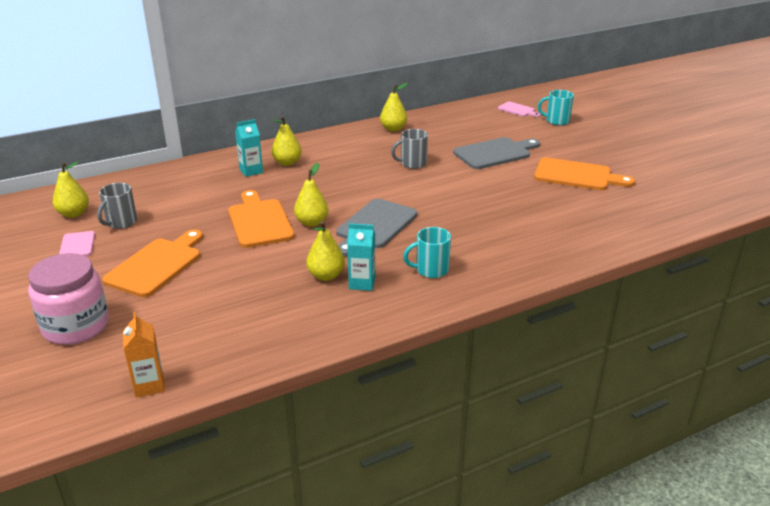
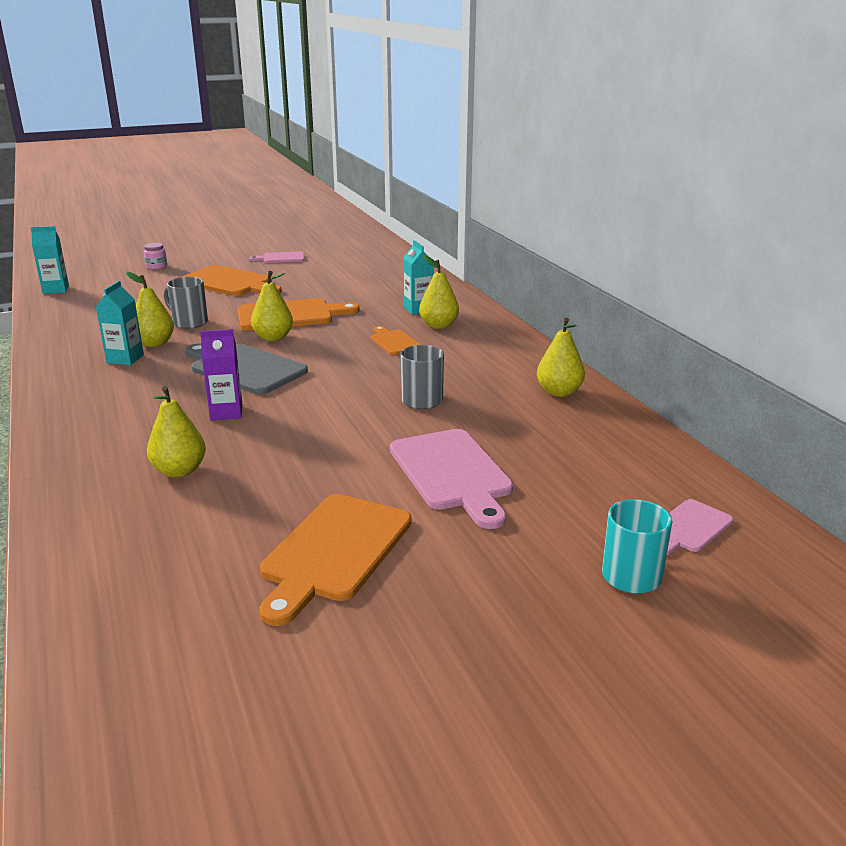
camera: 95 degrees right, 5 degrees down
(74, 214) = (343, 253): yellow pear -> yellow pear (179, 471)
(76, 326) = (156, 266): pink jar -> pink jar, size x0.40
(121, 222) = (318, 267): grey mug -> grey mug (189, 322)
(149, 385) = (56, 289): orange carton -> turquoise carton
(319, 176) = (394, 342): none -> orange cutting board
(431, 270) = (119, 394): turquoise mug -> none
(447, 222) = (226, 412): none -> purple carton
(495, 153) = (452, 473): grey cutting board -> pink cutting board

